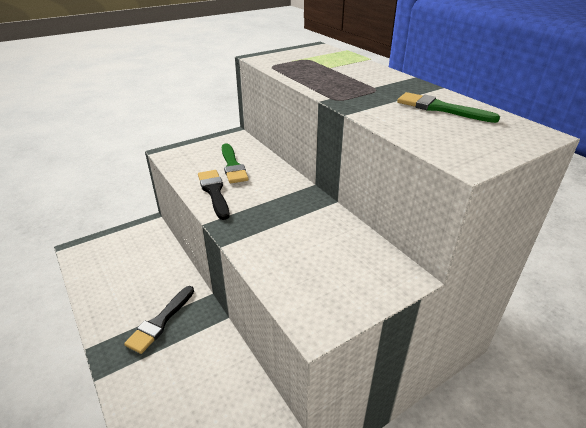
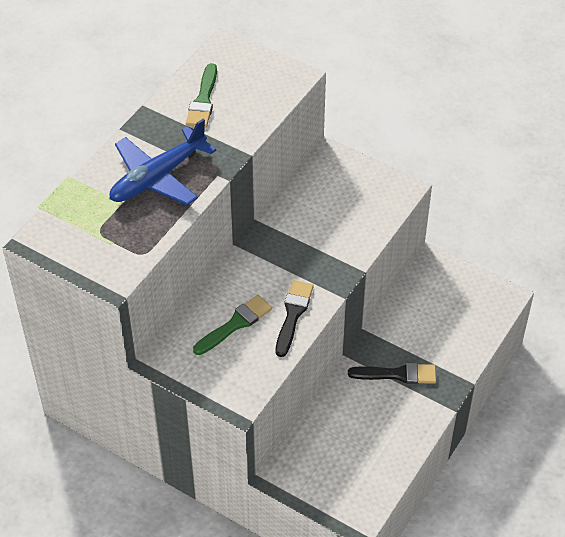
camera: 115 degrees left, 15 degrees up
(214, 192) = (293, 315): black brush -> black brush turned 150 degrees clockwise
(346, 79) = (158, 177): none -> blue plane

